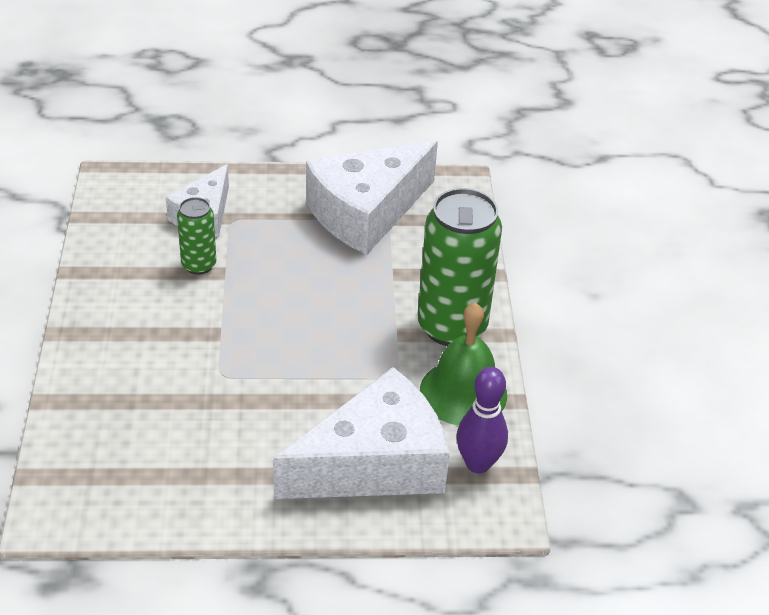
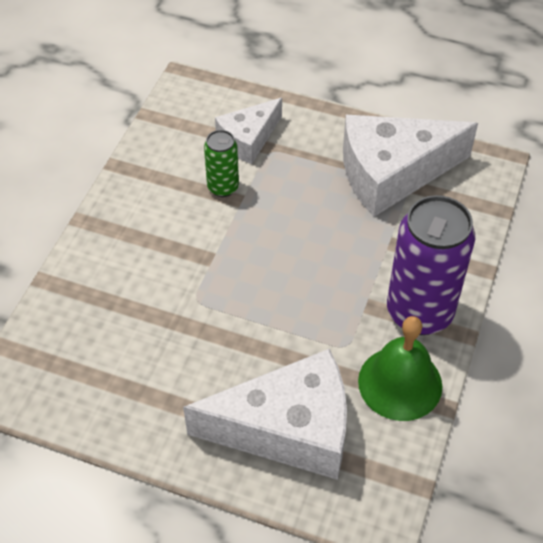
camera: 25 degrees right, 10 degrees up
(452, 327) = (419, 312): green can -> purple can
(478, 463) = (381, 460): purple bowling pin -> none

